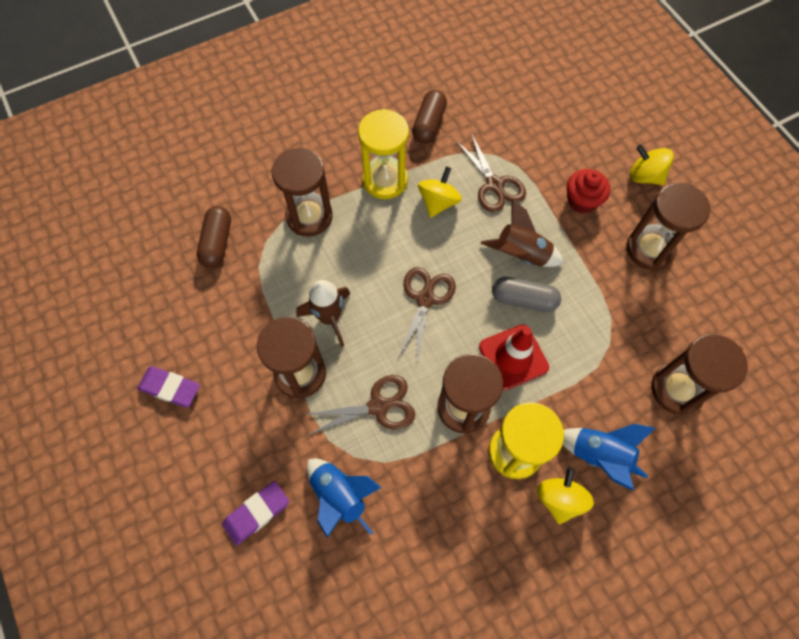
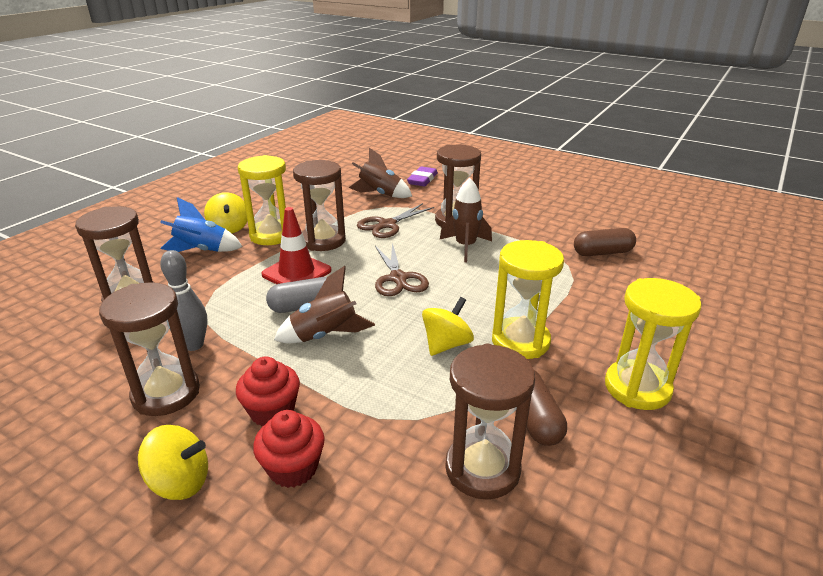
camera: 150 degrees right, 35 degrees down
(170, 388) = (529, 195): purple eraser -> none
(217, 242) = (602, 253): brown capsule -> brown capsule turned 75 degrees counterclockwise
(309, 216) = (555, 290): brown hourglass -> brown hourglass (482, 469)
(340, 496) = (380, 194): blue rocket -> brown rocket
(349, 113) = (637, 388): none -> yellow hourglass
(438, 202) = (446, 344): yellow spinning top -> yellow spinning top turned 135 degrees counterclockwise
(494, 185) = (396, 384): brown scissors -> none
(581, 156) = (293, 468): none -> red cupcake
(625, 293) = (194, 345): none -> grey bowling pin

